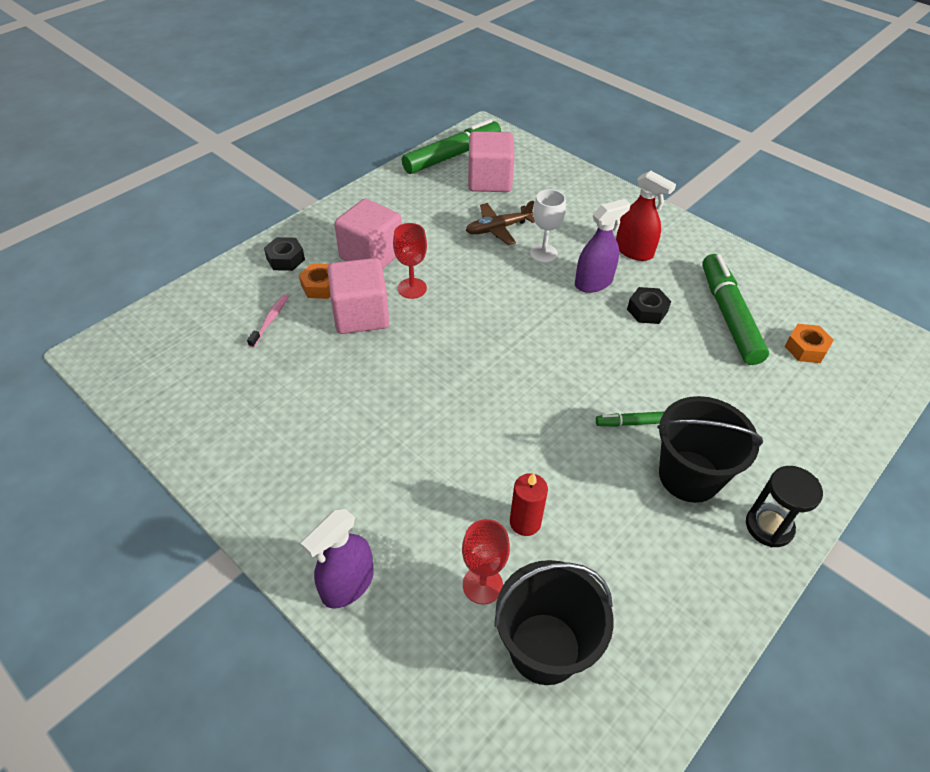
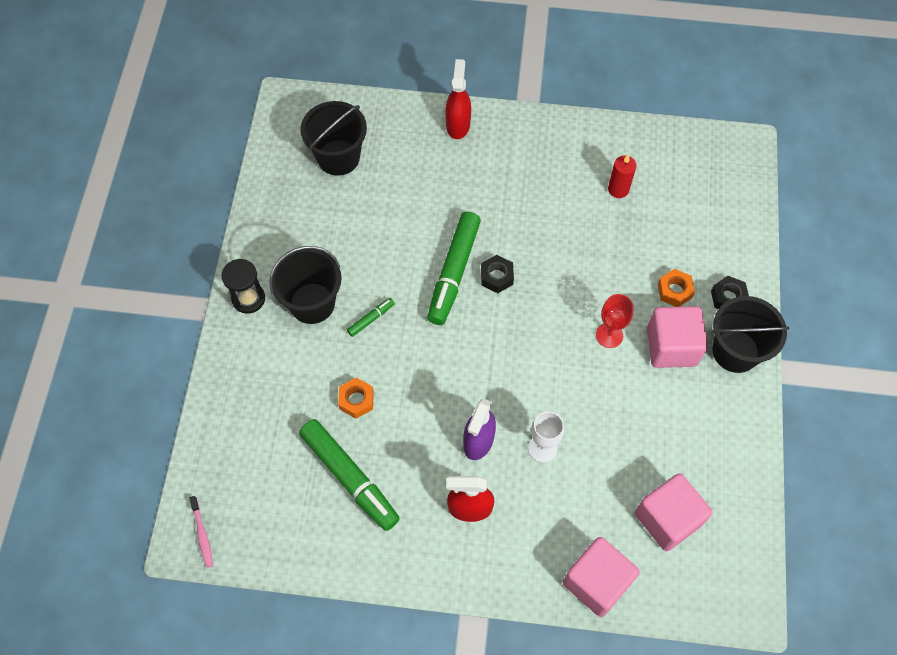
camera: 145 degrees right, 15 degrees up
(270, 320) = (673, 240): pink toothbrush -> pink toothbrush (202, 534)
(327, 228) = (735, 351): none -> black bucket
(347, 584) = (458, 125): purple spray bottle -> red spray bottle
(361, 315) = (620, 286): pink cube -> pink cube (597, 582)
(452, 156) = (735, 534): green marker -> green marker (453, 272)
(482, 585) = (390, 166): red goblet -> none
(498, 228) = (603, 453): brown plane -> none
(525, 522) = (392, 211): red candle -> red candle (618, 189)
(647, 310) = (417, 437): black nut -> black nut (496, 277)
(805, 348) = (274, 480): orange nut -> orange nut (356, 400)

